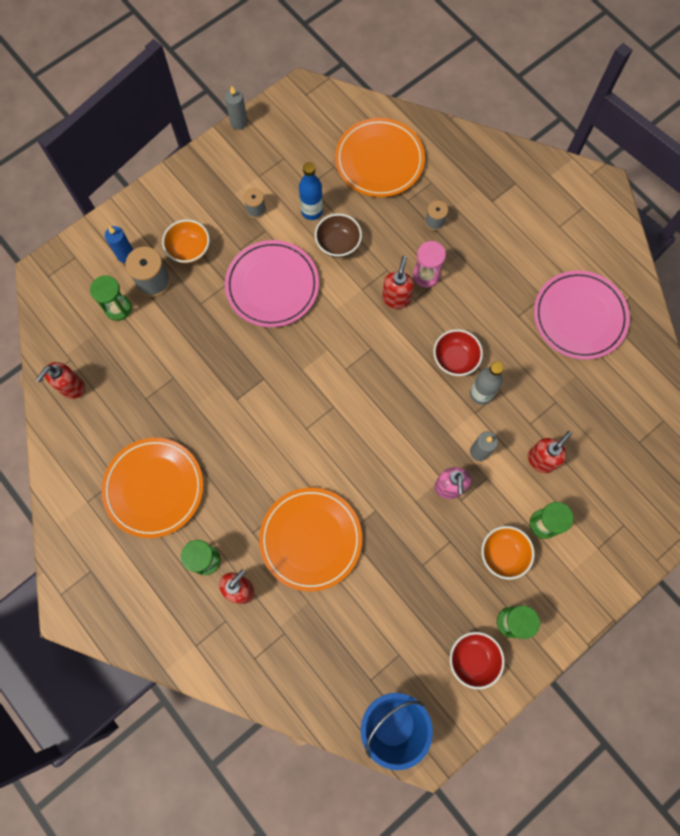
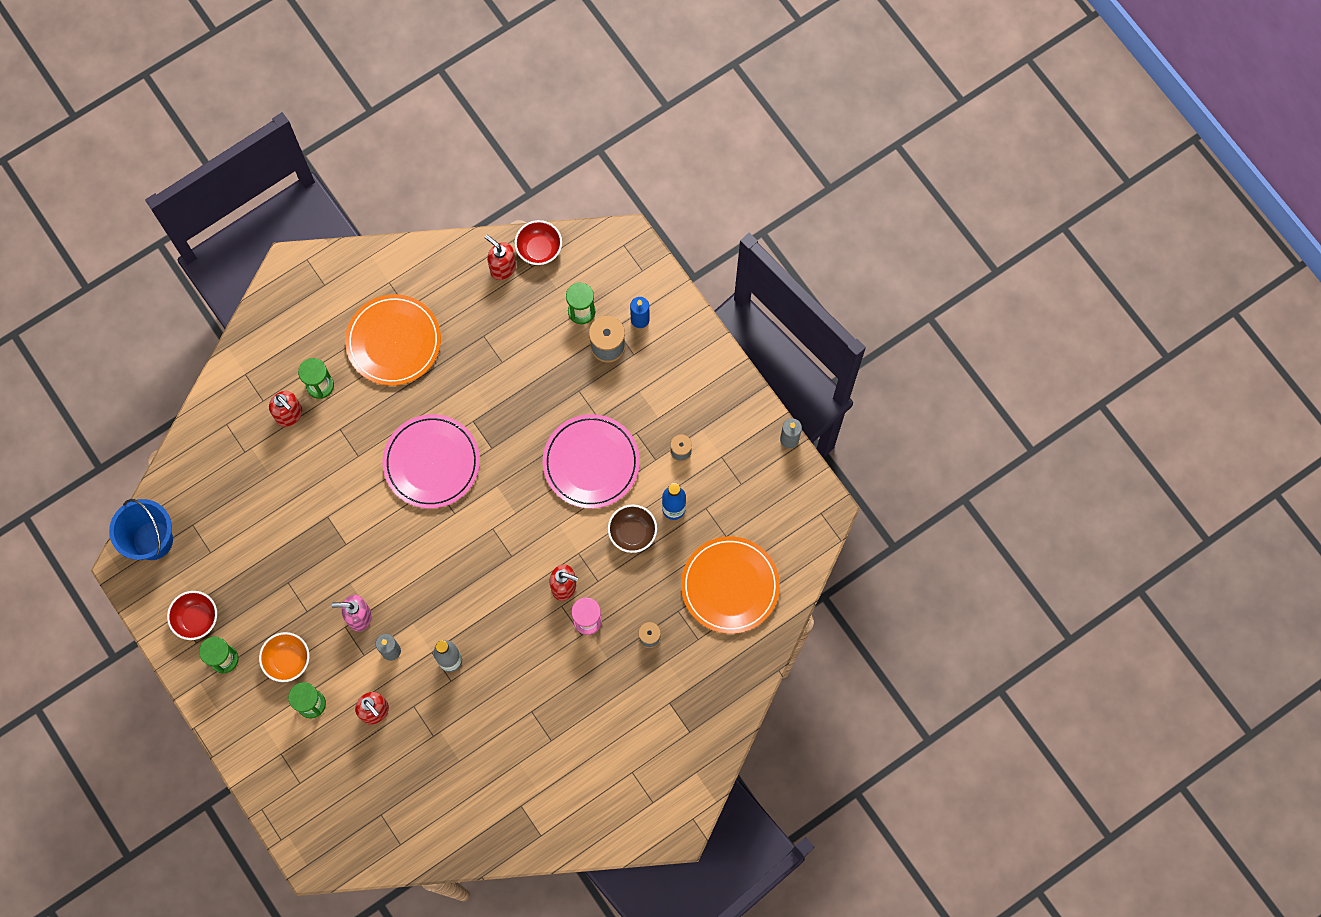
camera: 95 degrees right, 0 degrees up
(189, 250) = (640, 382): orange bowl -> none
(311, 539) = (326, 481): orange plate -> none
(455, 359) = (490, 639): red bowl -> red bowl (539, 249)
(579, 316) = (523, 776): pink plate -> pink plate (432, 462)

